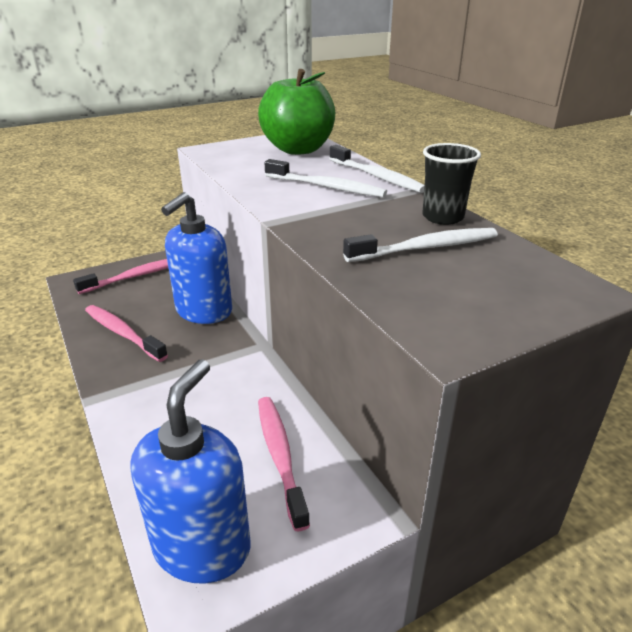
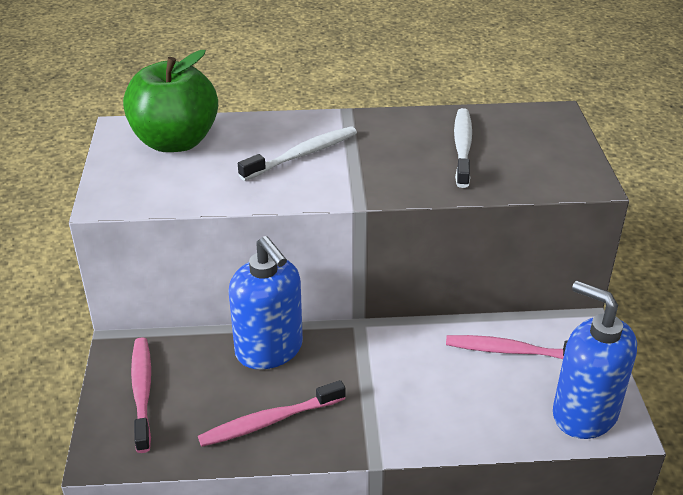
camera: 65 degrees left, 5 degrees up
(377, 176) = (299, 122): white toothbrush -> none
(442, 217) = (414, 122): black cup -> none

